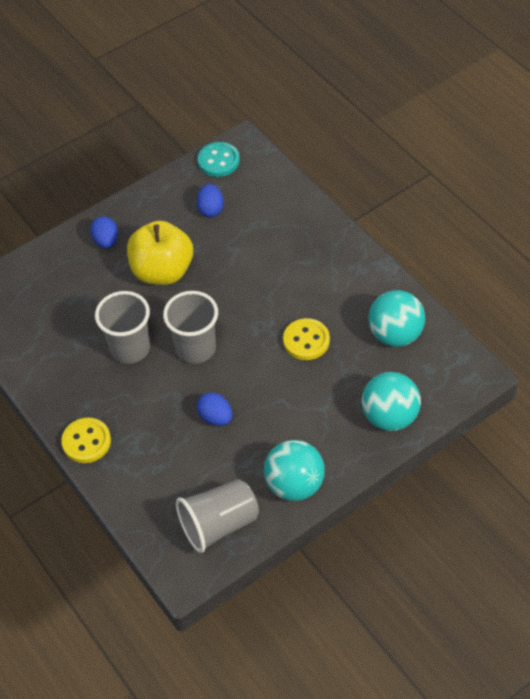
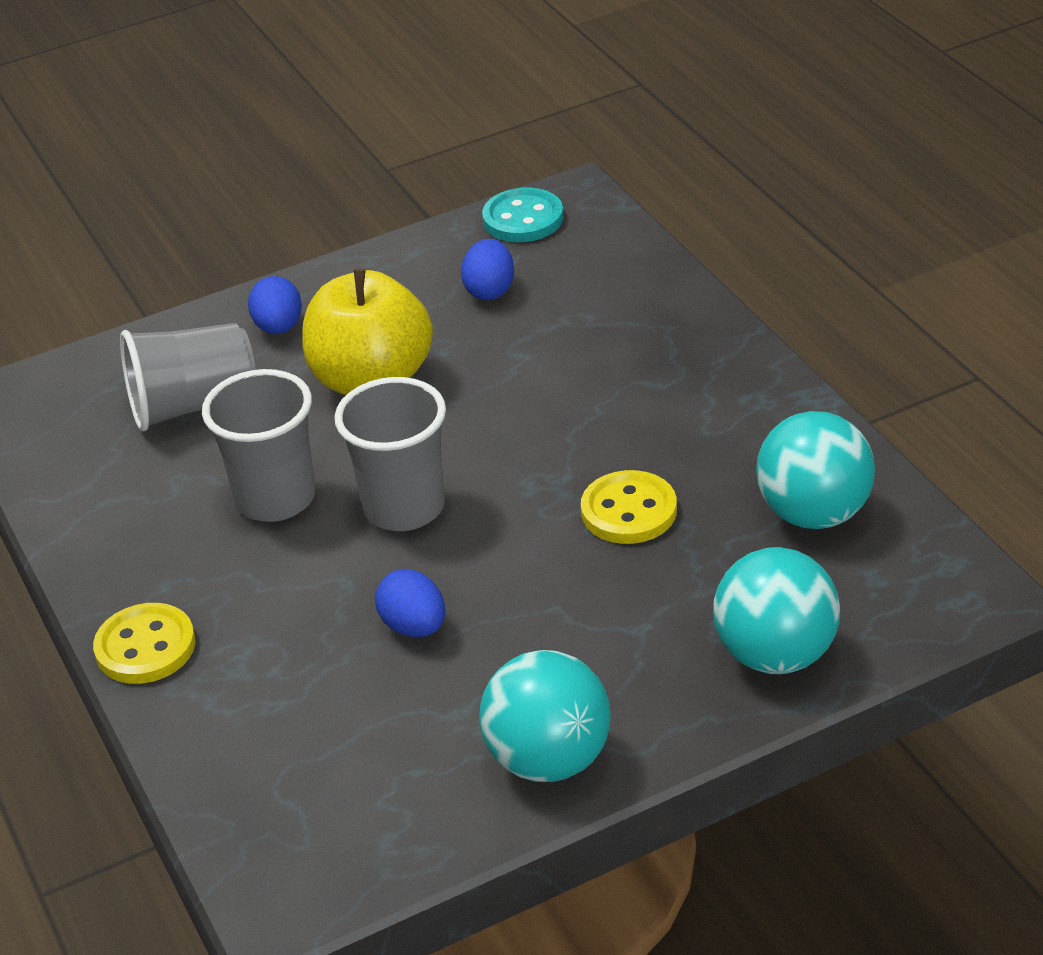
camera: 10 degrees right, 15 degrees down
(219, 524) = (373, 818): grey cup -> grey cup (194, 406)

